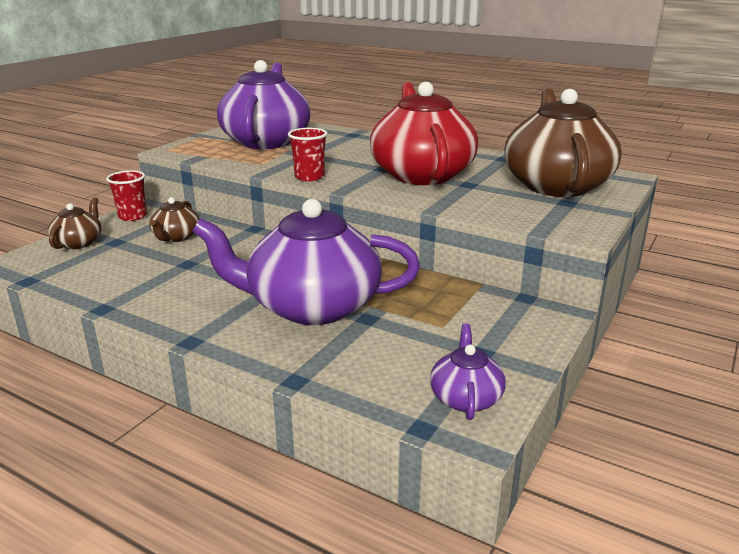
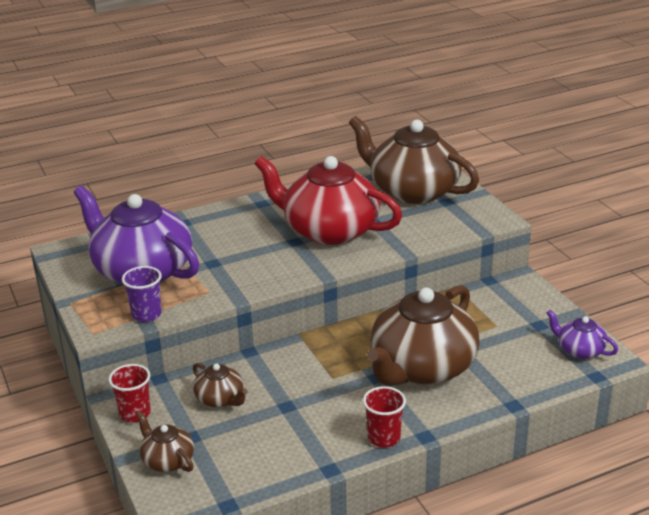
camera: 55 degrees left, 5 degrees up
(206, 156) = (146, 314): none -> purple cup
(309, 177) = (275, 280): red cup -> red cup (384, 438)
(311, 306) = (422, 367): purple teapot -> brown teapot

